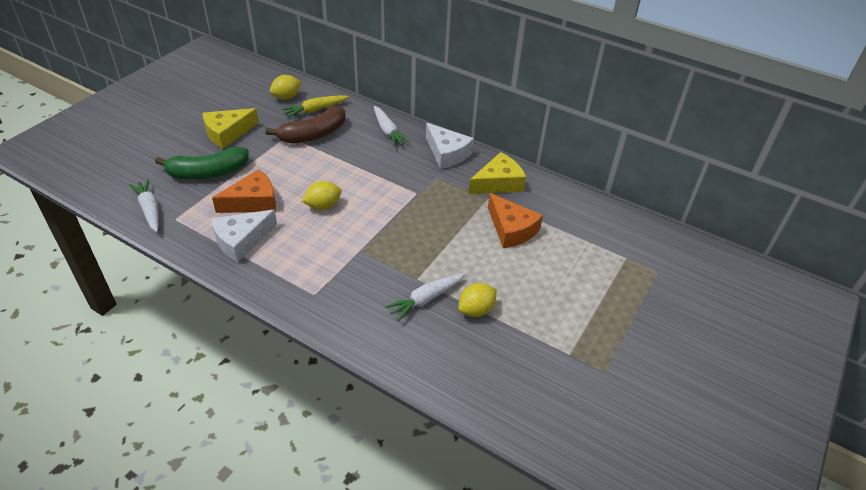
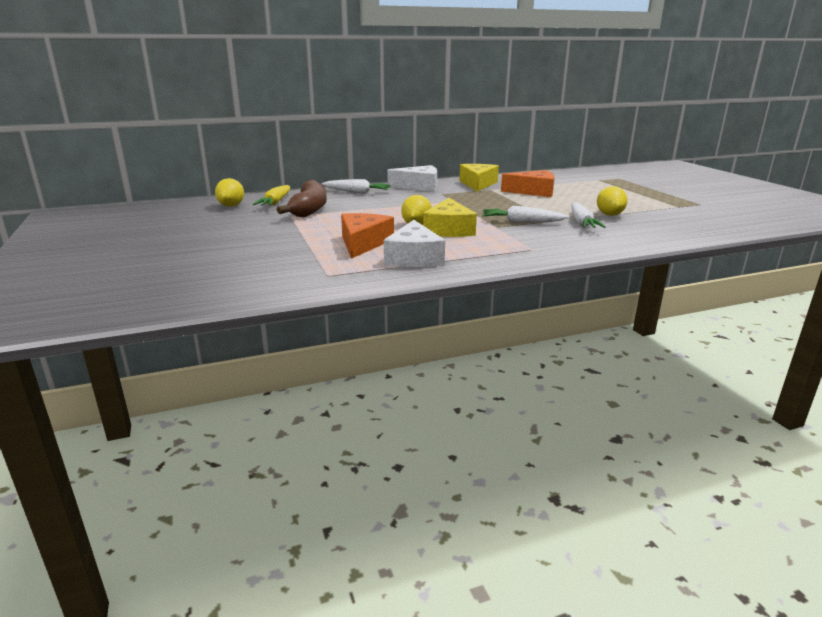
camera: 50 degrees left, 20 degrees down
(149, 209) = (286, 282): white carrot -> white carrot (522, 222)
(208, 173) = (279, 250): green banana -> none
(227, 133) = (232, 232): yellow cheese -> yellow cheese (448, 229)

